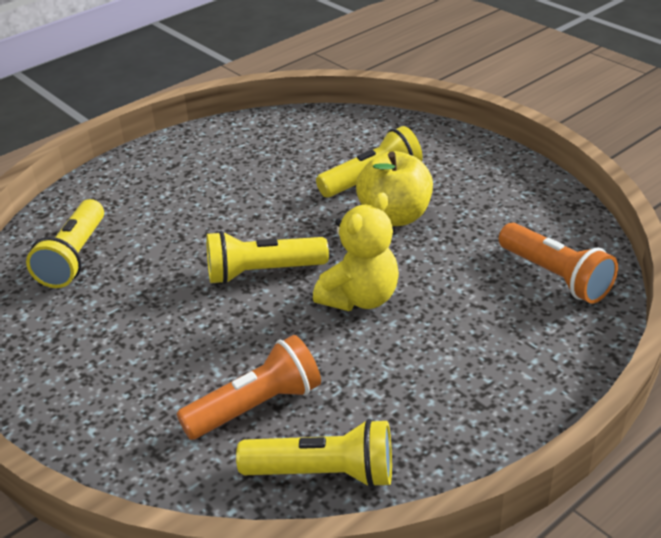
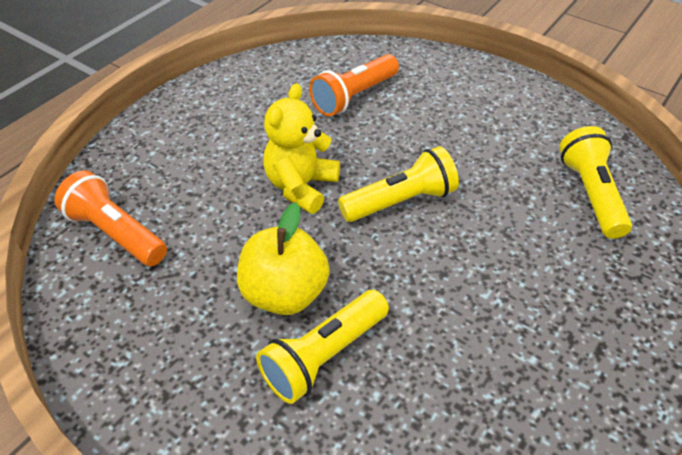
camera: 165 degrees right, 10 degrees up
(324, 473) = (296, 68): yellow flashlight -> none

